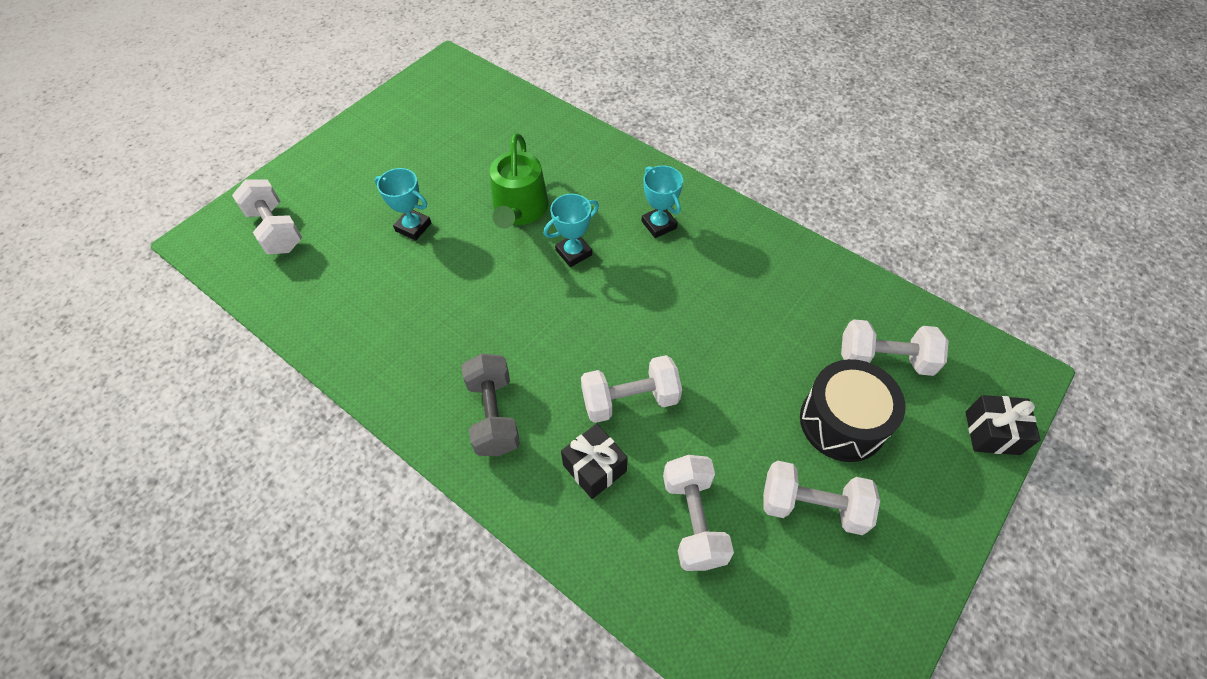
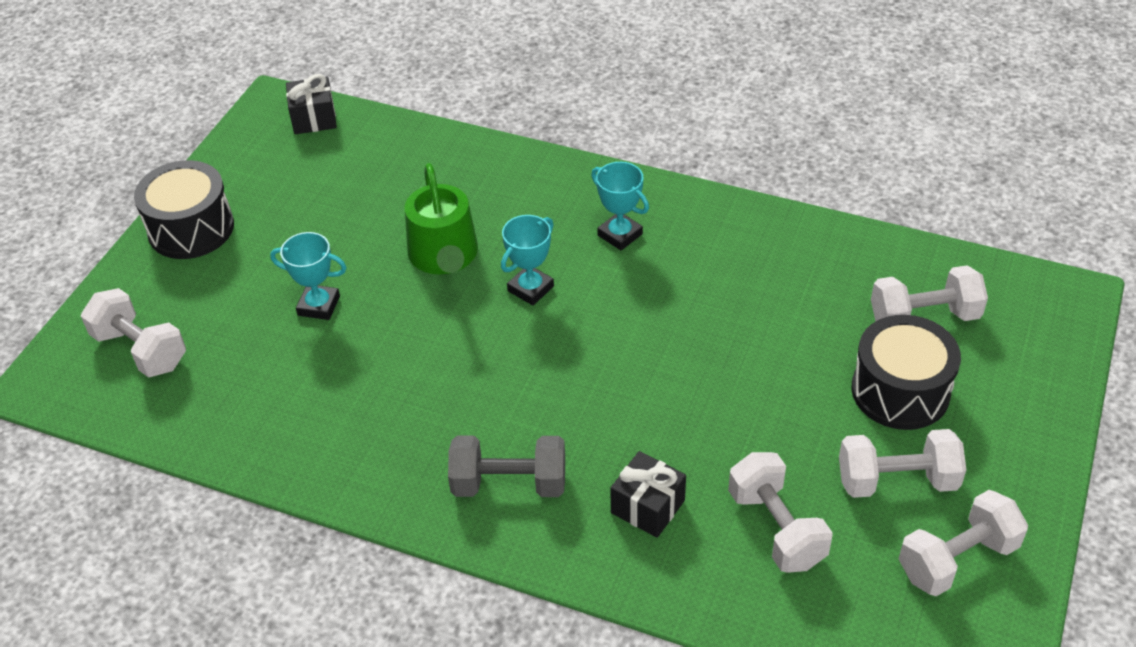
camera: 15 degrees left, 10 degrees down
(350, 145) = (191, 228): none -> black drum
(493, 415) = (509, 484): grey dumbbell -> grey dumbbell turned 60 degrees counterclockwise
(630, 400) = (660, 428): white dumbbell -> white dumbbell (957, 559)
(992, 433) = (1058, 362): black gift -> black gift (314, 118)

